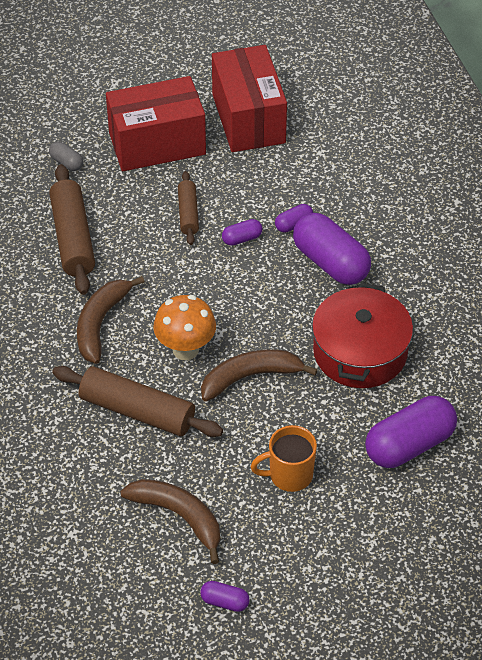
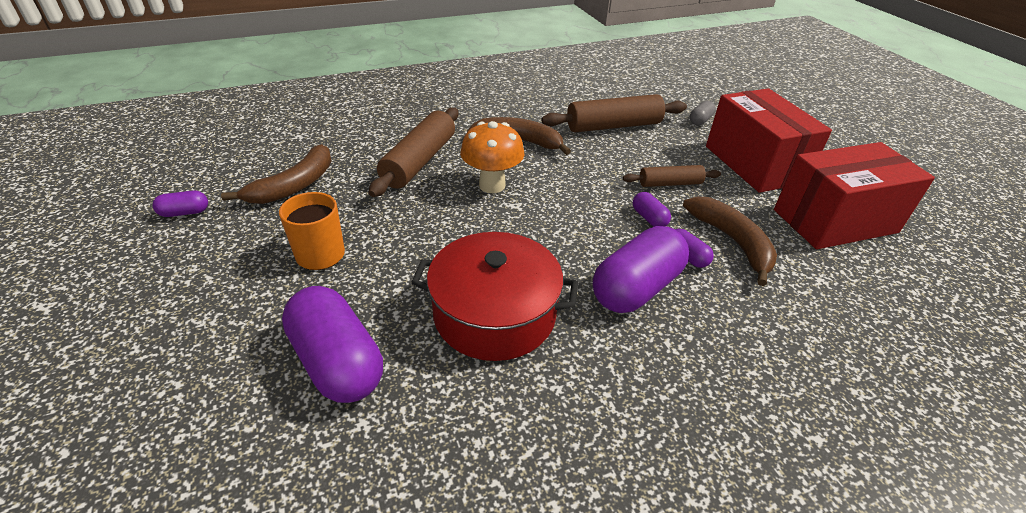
camera: 85 degrees right, 10 degrees down
(225, 601) = (184, 213): purple capsule -> purple capsule turned 60 degrees clockwise
(250, 377) = (456, 226): brown banana -> brown banana (732, 242)

